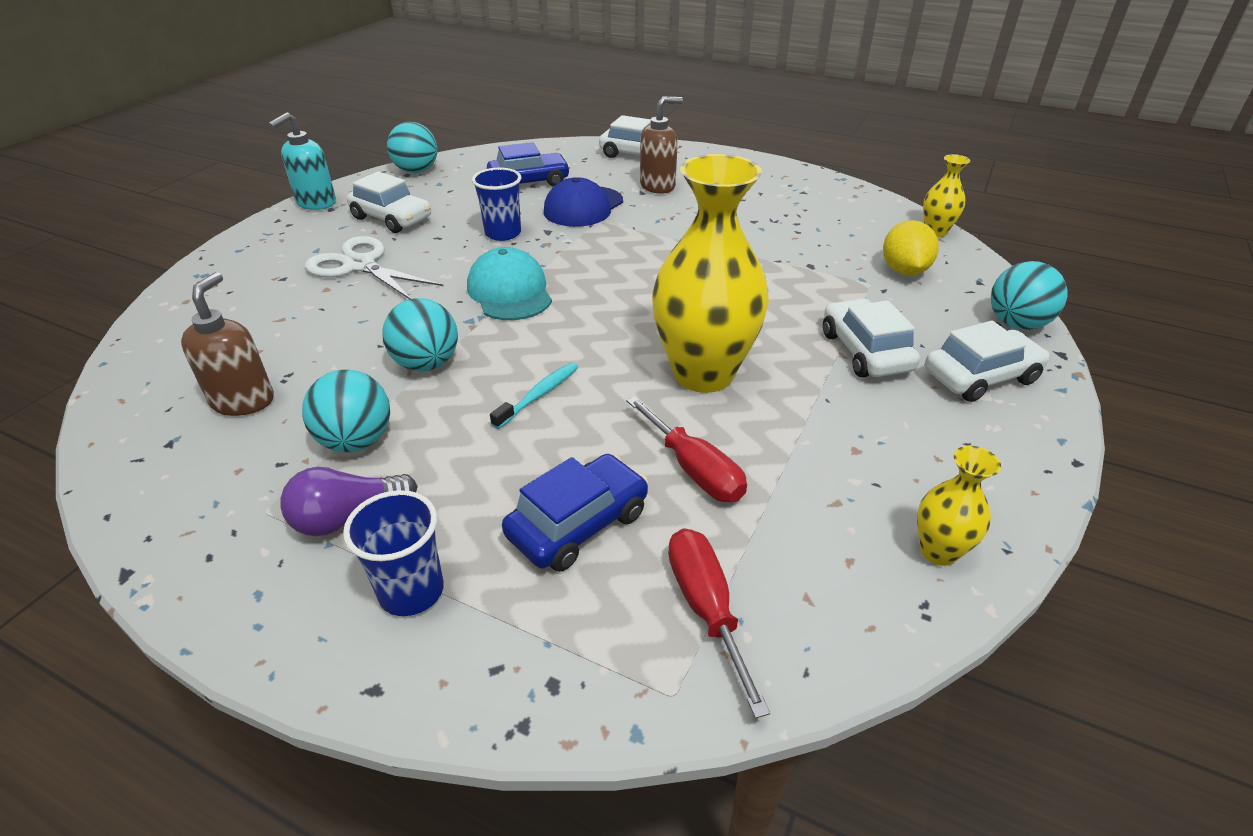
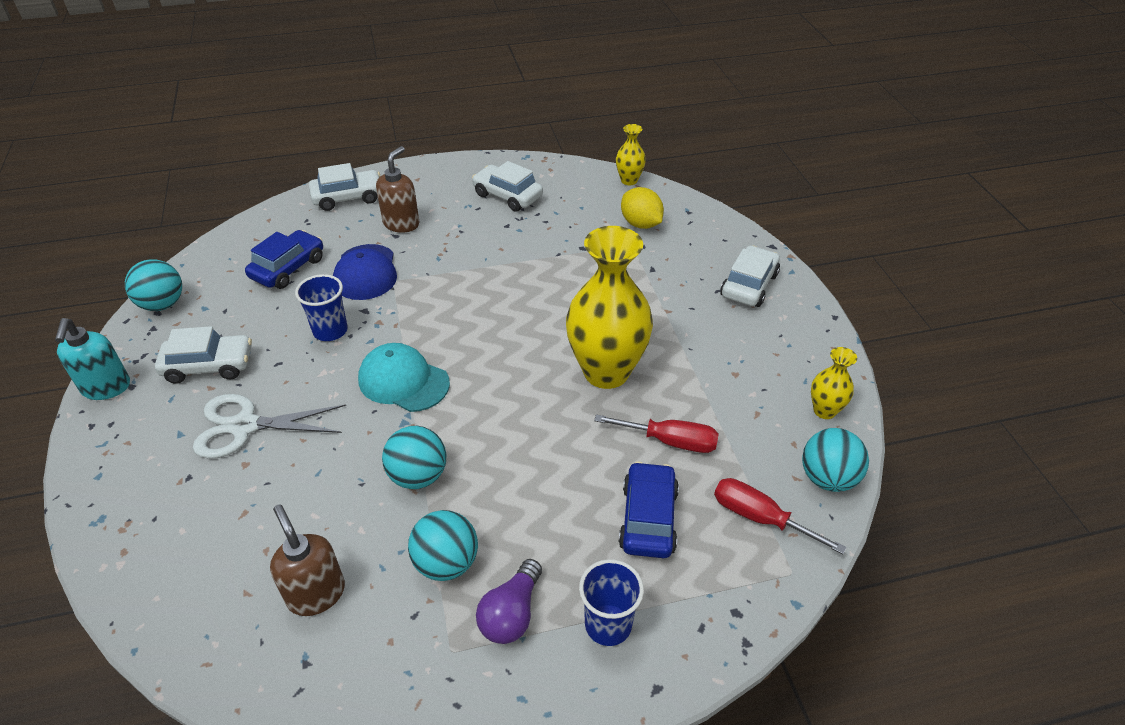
camera: 40 degrees left, 5 degrees up
(539, 395) = (525, 450): turquoise toothbrush -> none
(865, 351) = (677, 301): white car -> white car (507, 196)
(1016, 324) = (734, 235): turquoise ball -> turquoise ball (827, 478)

